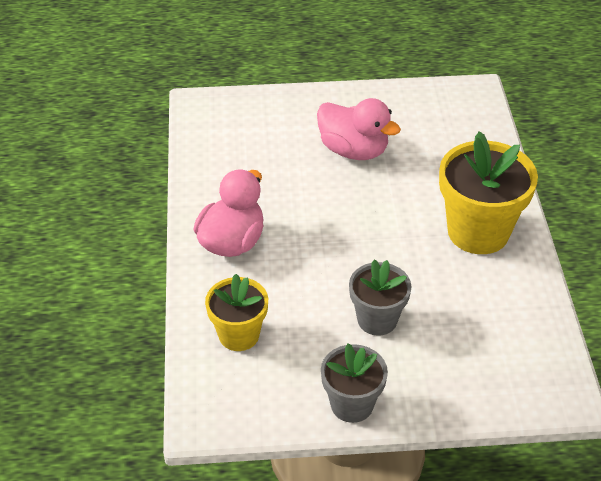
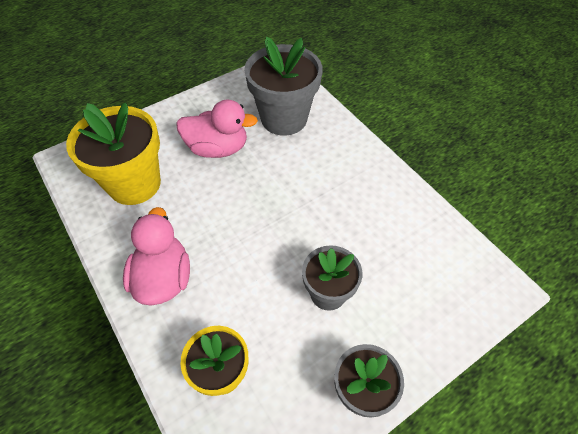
camera: 30 degrees left, 10 degrees up
(445, 147) = (284, 118): none -> grey flower pot
(478, 232) = (351, 176): yellow flower pot -> yellow flower pot (134, 184)

